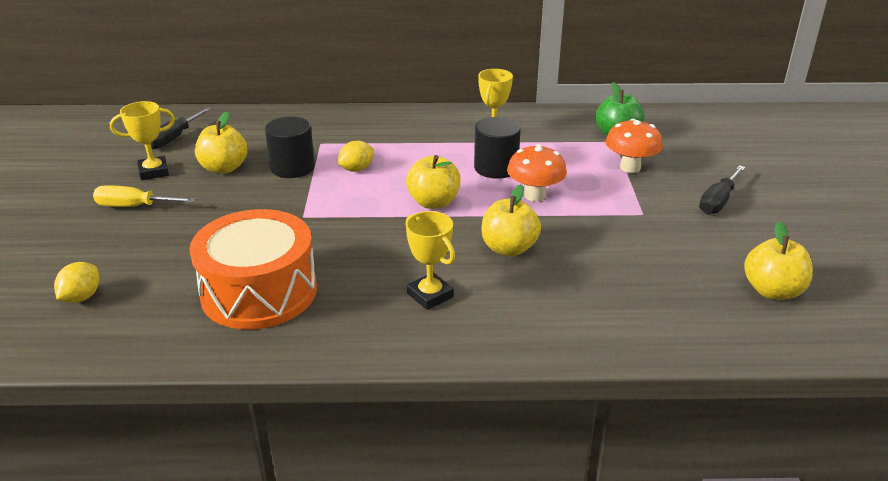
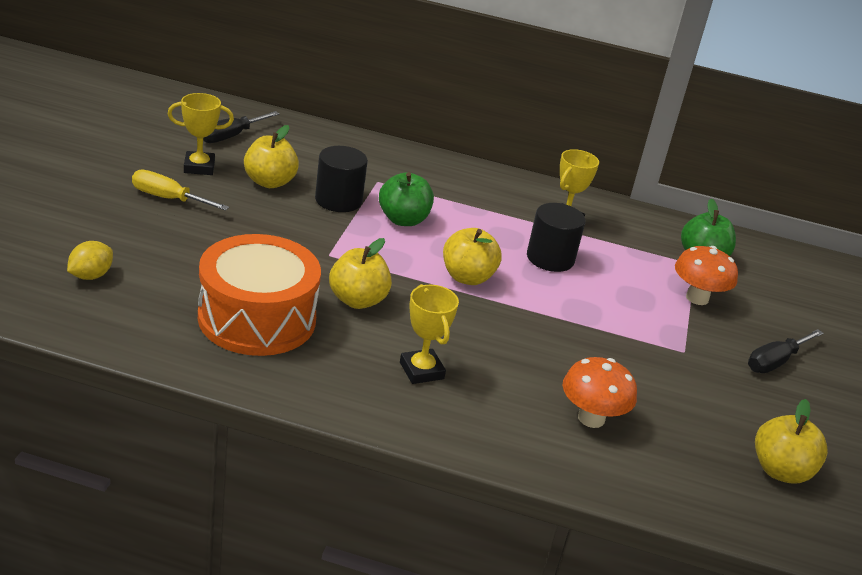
camera: 10 degrees right, 0 degrees up
(356, 169) = (403, 220): yellow lemon -> green apple
(509, 248) = (523, 347): yellow apple -> yellow apple (357, 300)
(535, 195) = (577, 299): orange mushroom -> orange mushroom (591, 418)

